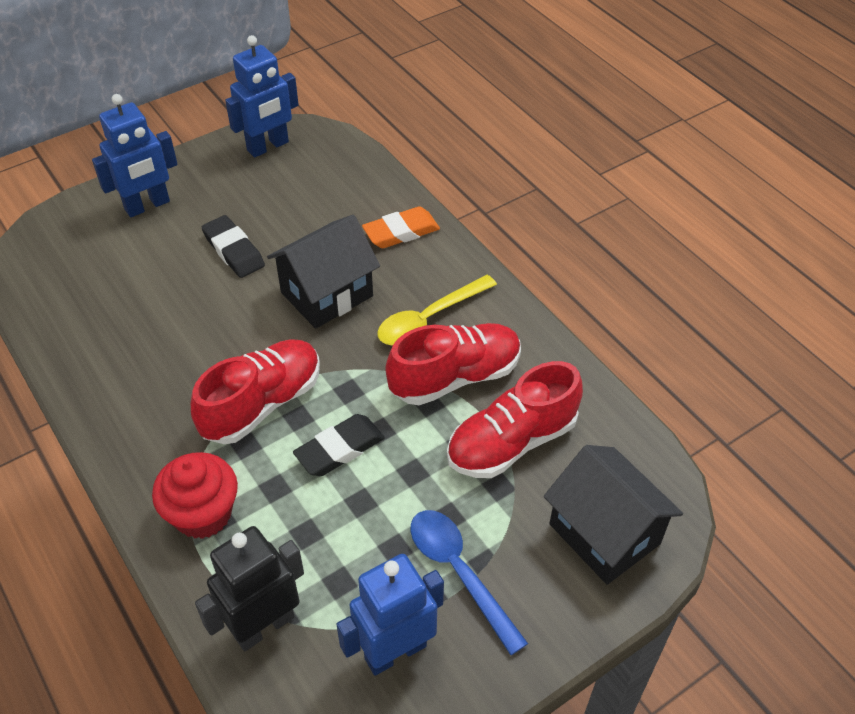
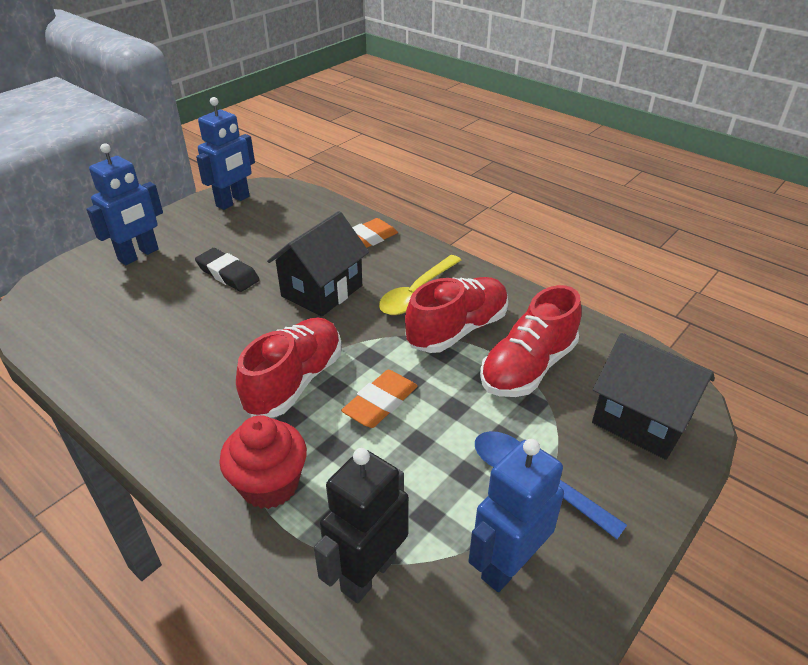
camera: 15 degrees left, 10 degrees down
(339, 449) = (380, 403): black eraser -> orange eraser

